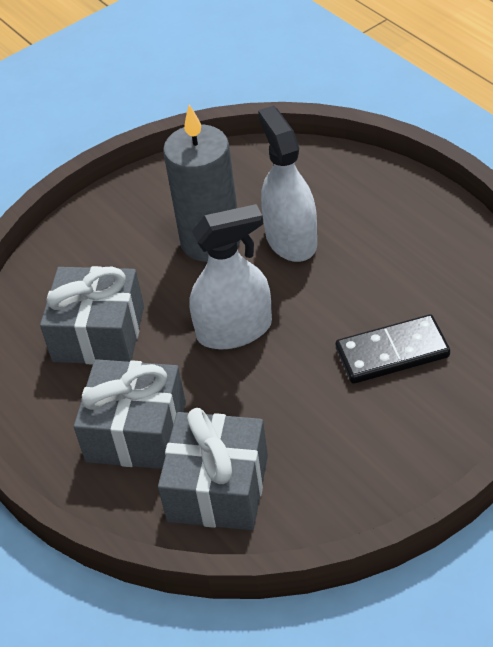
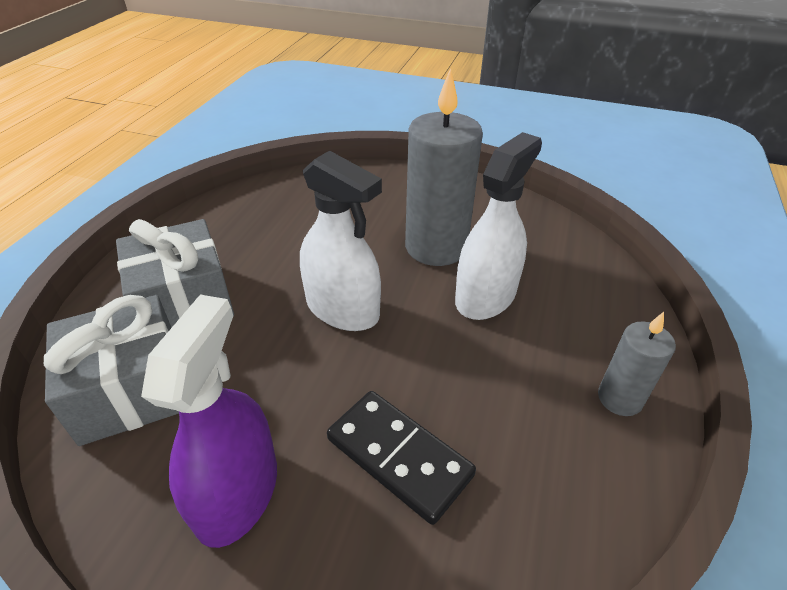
camera: 50 degrees right, 5 degrees down
(99, 334) = (284, 232): grey gift -> none
(359, 446) = (237, 492): none -> purple spray bottle
(430, 222) = (619, 398): none -> grey candle

